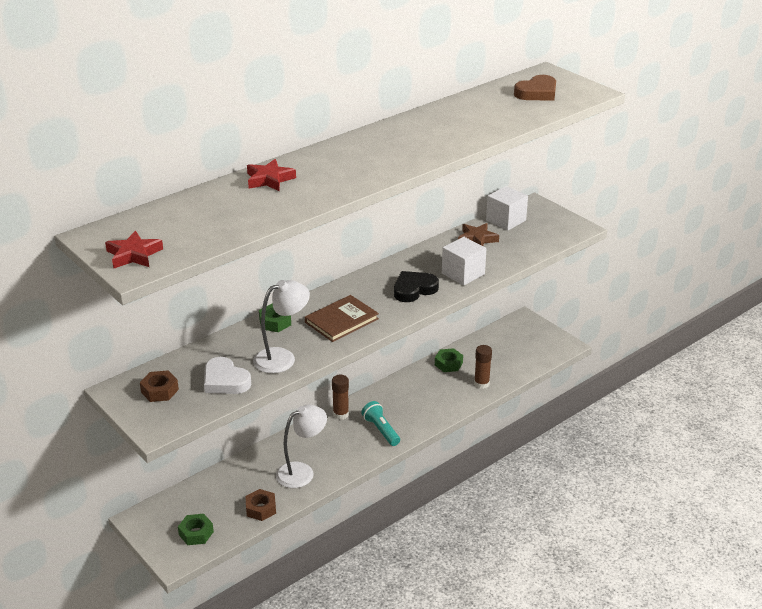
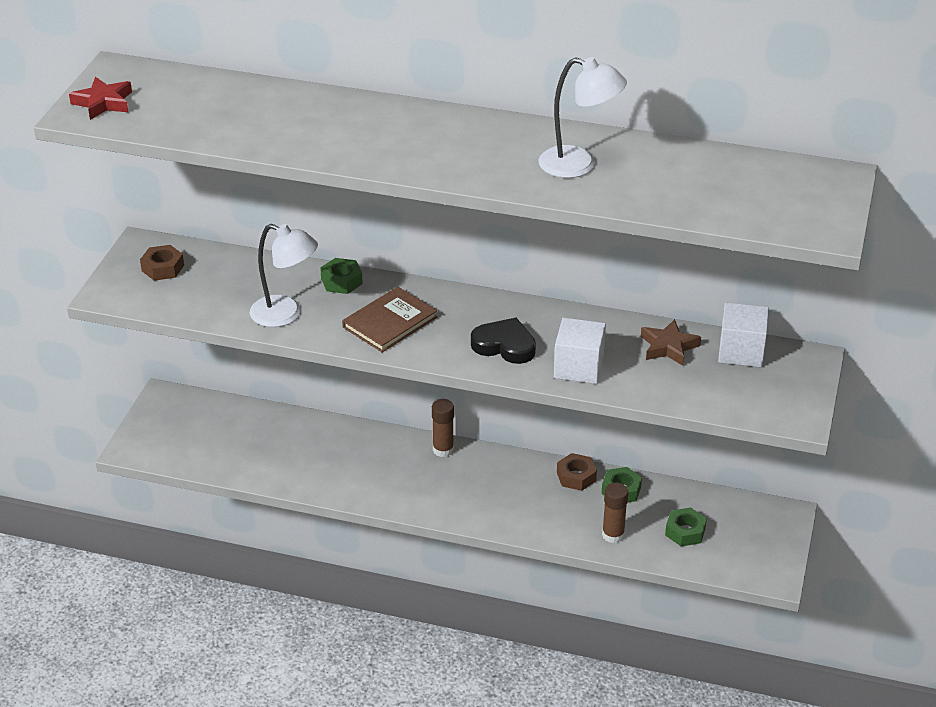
camera: 55 degrees right, 5 degrees up
(196, 533) = (176, 443): green nut -> green nut (685, 531)
(225, 381) = (214, 298): white heart -> none
(261, 509) = (246, 467): brown nut -> brown nut (576, 476)
(269, 179) = (324, 108): red star -> none
(302, 472) = (325, 468): white lamp -> white lamp (579, 165)
(341, 320) = (390, 322): brown book -> brown book turned 60 degrees counterclockwise
(381, 430) = (447, 493): turquoise flashlight -> none
(537, 93) = (765, 191): brown heart -> none

